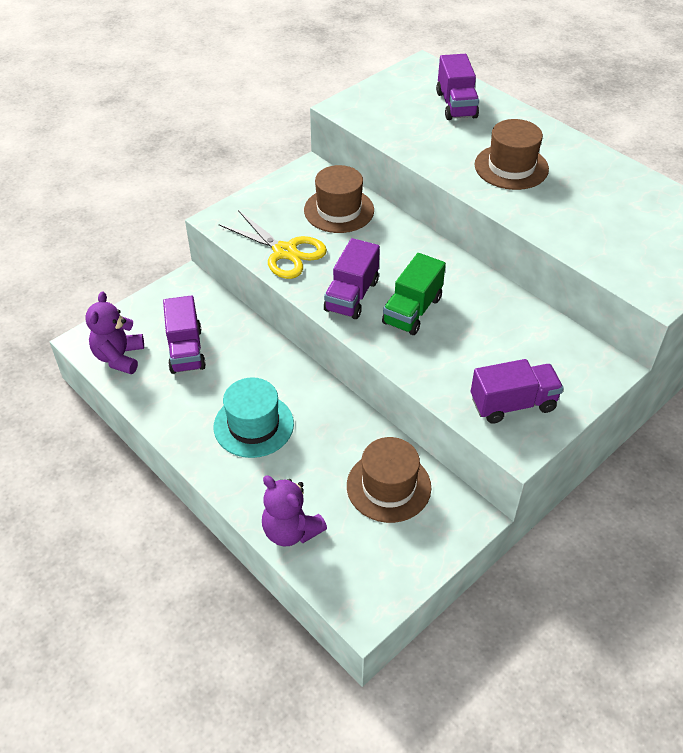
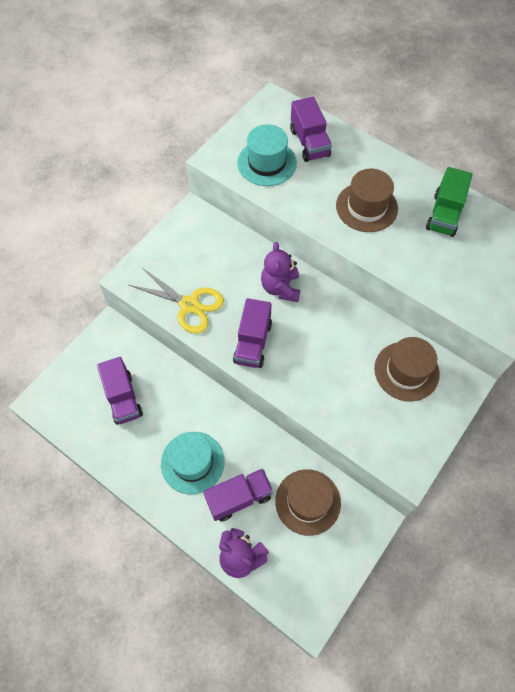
camera: 10 degrees left, 15 degrees up
(119, 357) = (70, 414): purple teddy bear -> purple teddy bear (280, 288)
(339, 210) = (225, 254): brown hat -> brown hat (406, 371)
(402, 117) = (266, 163): none -> turquoise hat
(412, 311) = (304, 350): green truck -> green truck (444, 214)
(513, 404) = (398, 431): purple truck -> purple truck (239, 498)

